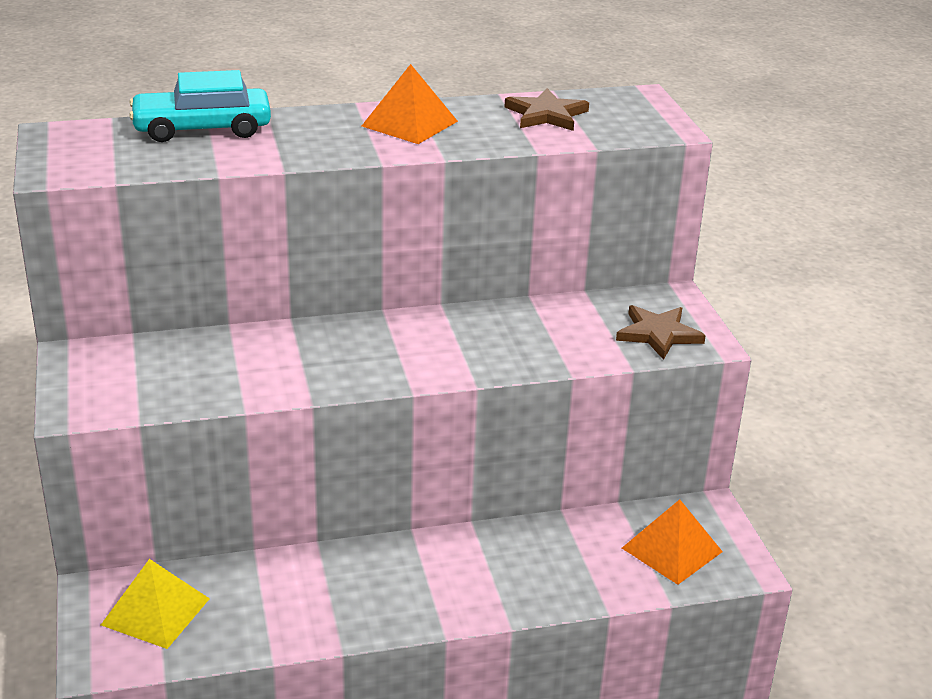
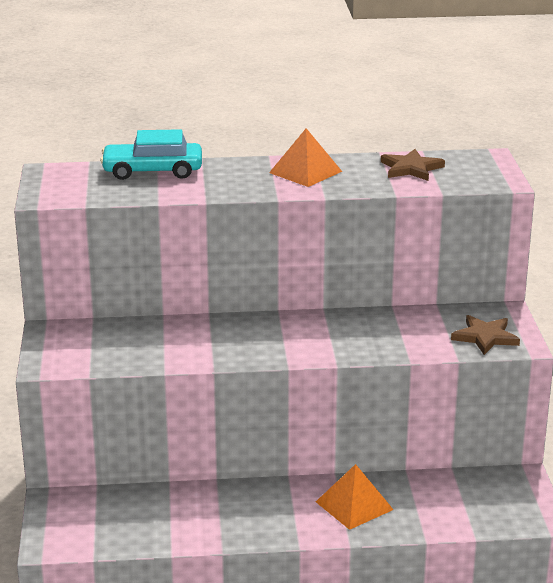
camera: 10 degrees right, 5 degrees down
(155, 611) = (92, 516): yellow pyramid -> none
(671, 549) = (485, 502): orange pyramid -> orange pyramid (354, 505)

